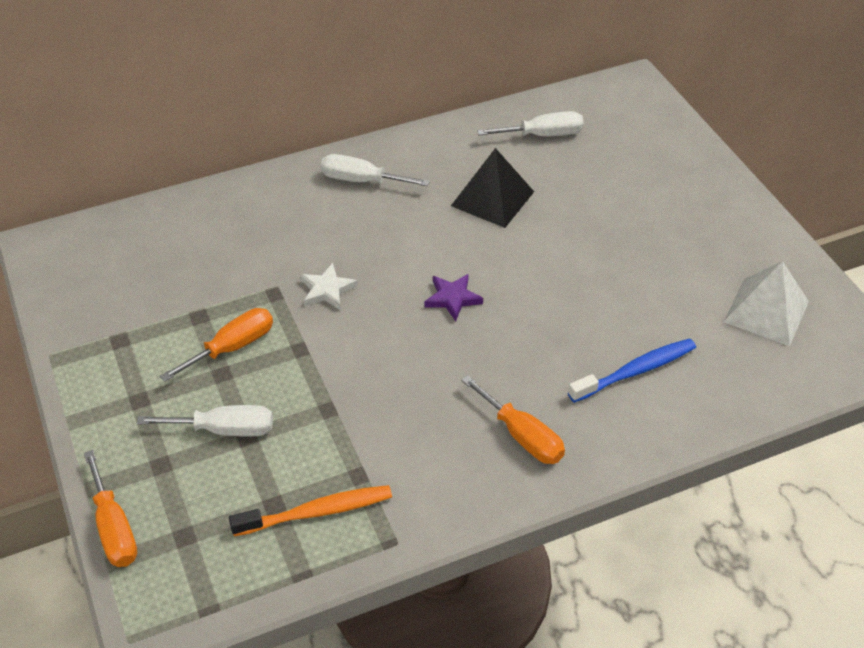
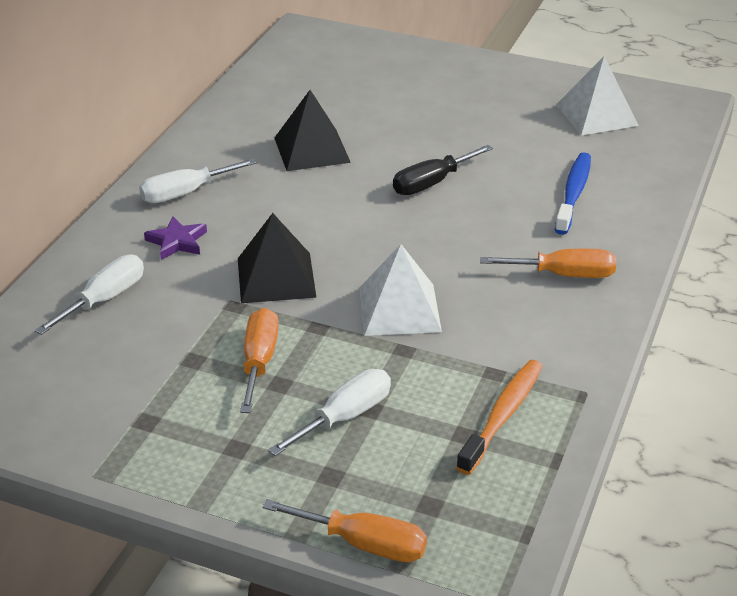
camera: 45 degrees left, 10 degrees down
(327, 290) = (276, 277): white star -> black pyramid
(368, 375) = (399, 309): none -> white pyramid
(452, 298) = (383, 226): purple star -> purple star (177, 242)
(538, 286) = (432, 183): none -> black screwdriver
(542, 135) = (286, 92): white screwdriver -> white screwdriver (104, 299)

